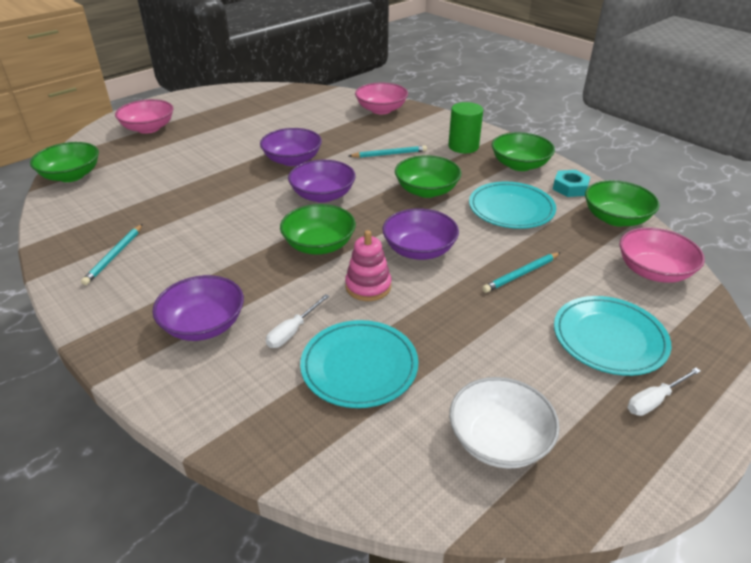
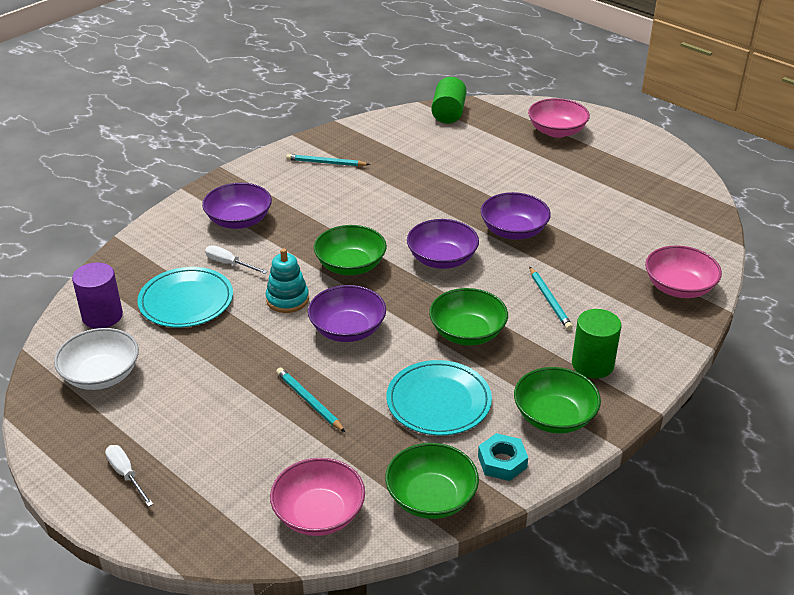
camera: 85 degrees right, 0 degrees up
(71, 175) = (448, 113): green bowl -> green cylinder
(368, 286) = (287, 299): pink stacking toy -> turquoise stacking toy
(379, 451) = (102, 316): none -> purple cylinder
(609, 338) = (208, 456): turquoise plate -> none

